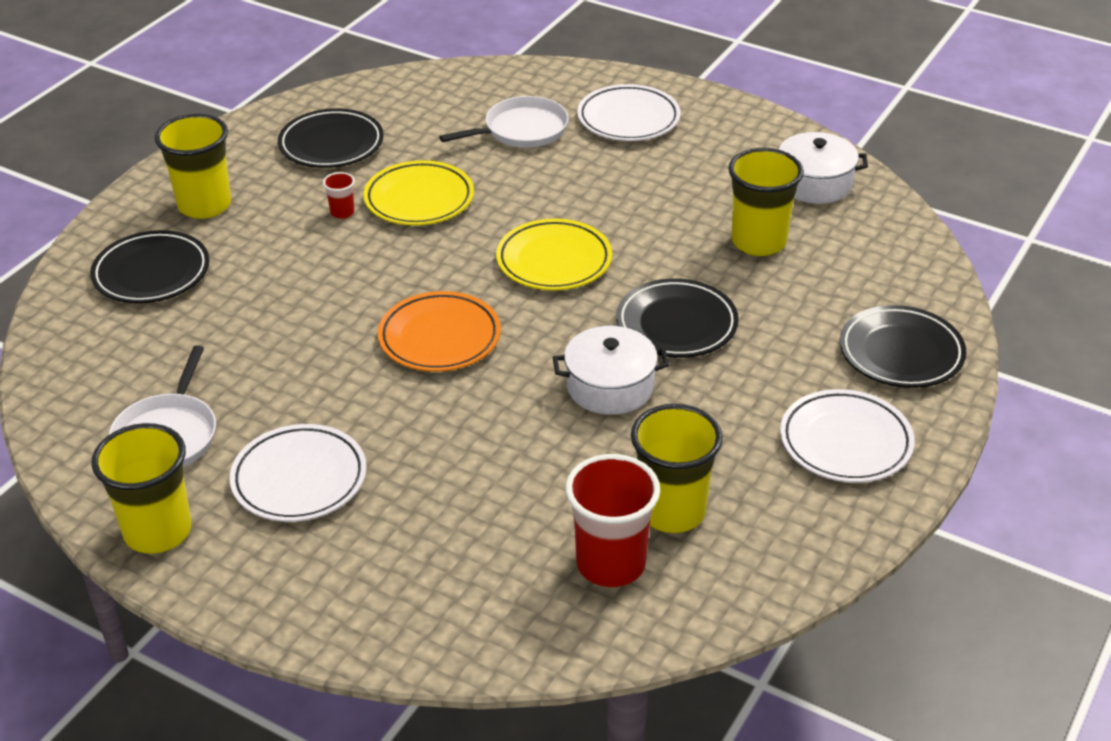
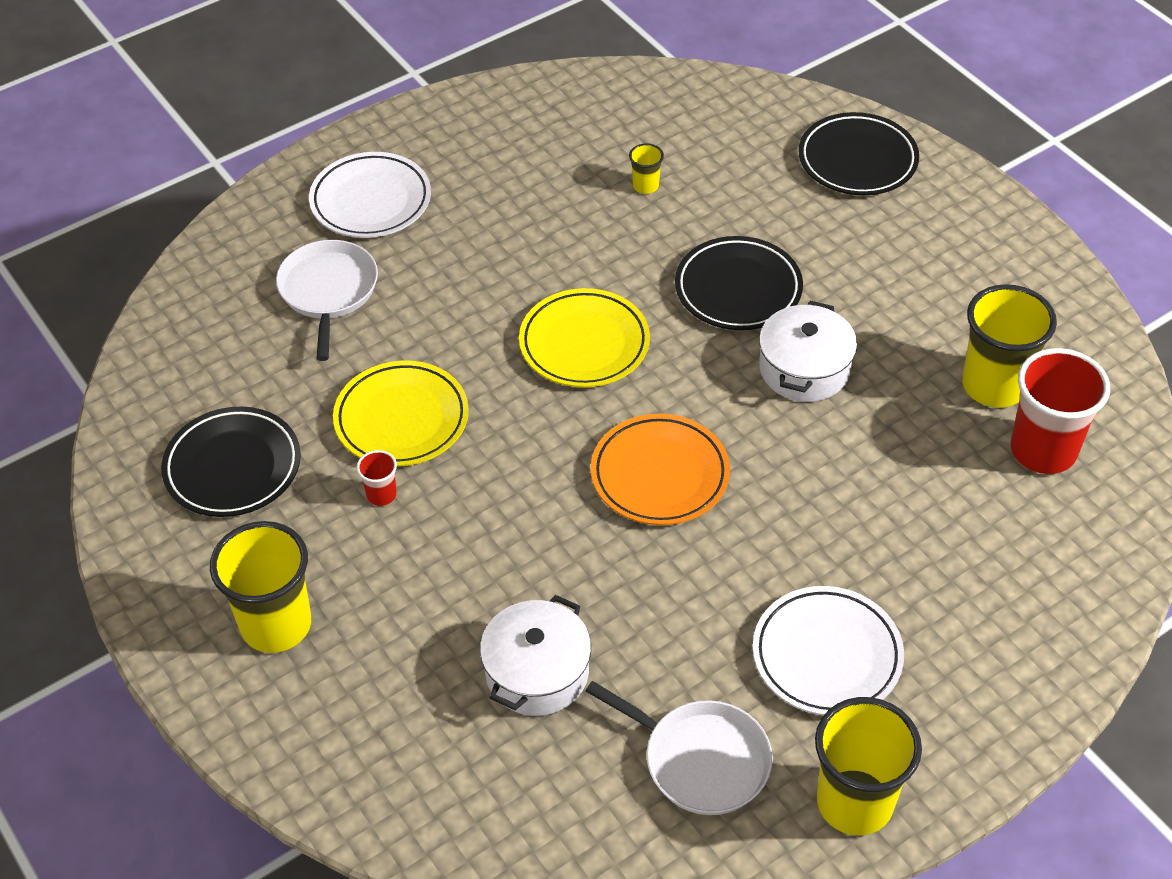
camera: 65 degrees left, 10 degrees up
(151, 273) = (385, 711): black plate -> none
(758, 242) = (645, 186): yellow cup -> yellow cup, size x0.45
(814, 183) = (578, 113): white pot -> white pot (537, 672)
(845, 442) = (955, 241): white plate -> none

